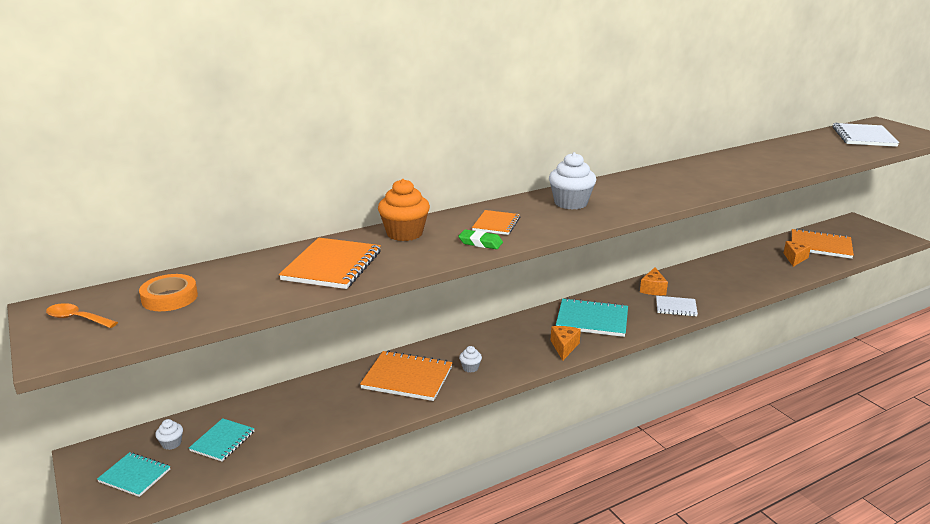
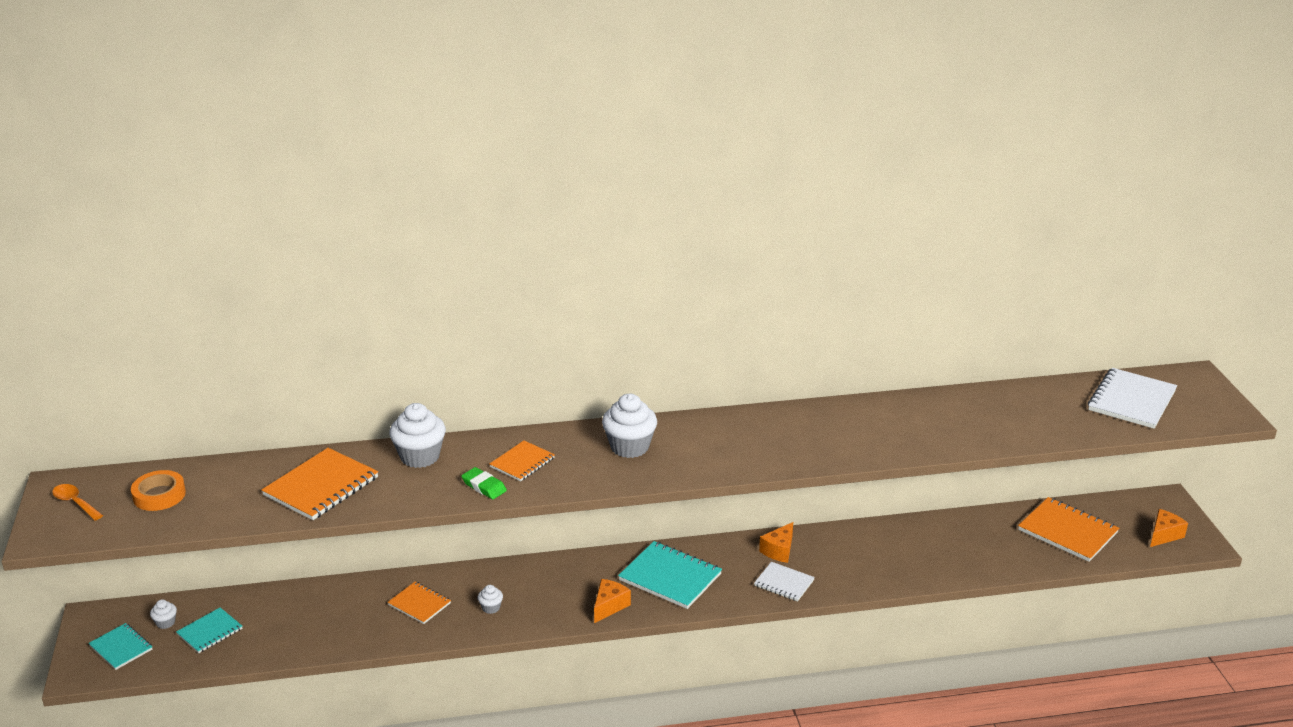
camera: 20 degrees right, 5 degrees up
(404, 233) = (420, 457): orange cupcake -> white cupcake
(407, 378) = (419, 604): orange notebook -> orange notebook, size x0.59
(795, 258) = (1009, 544): orange cheese -> orange cheese (1164, 535)

